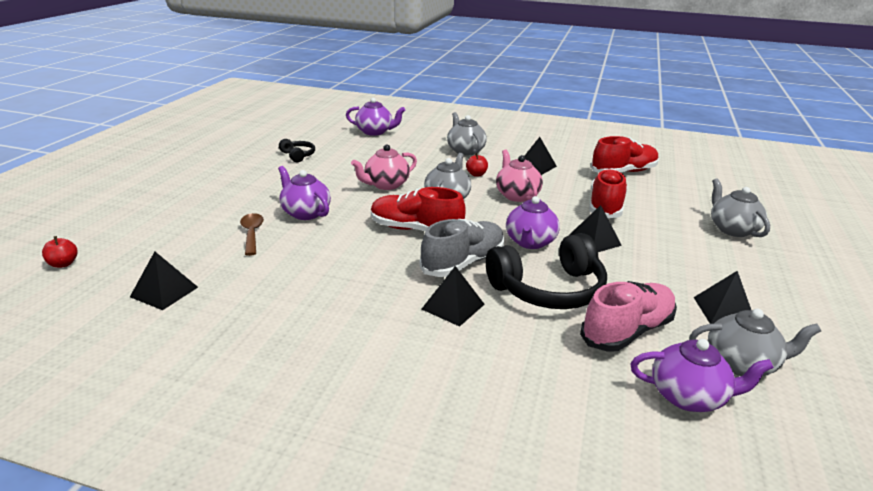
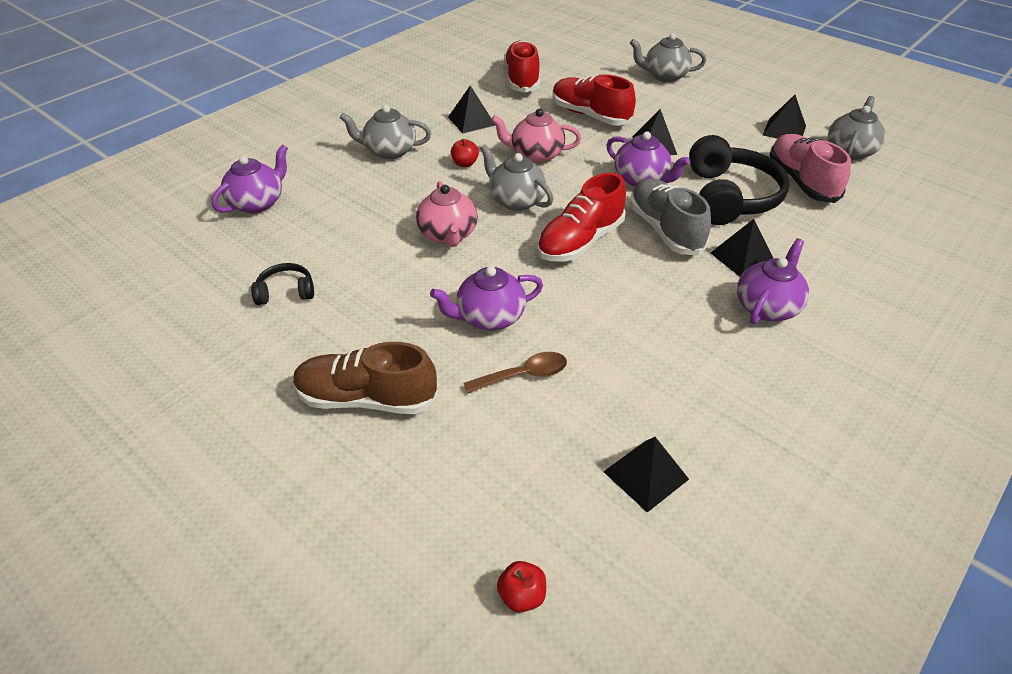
camera: 65 degrees left, 15 degrees up
(215, 193) = (366, 399): none -> brown shoe
(252, 234) = (524, 375): brown spoon -> brown spoon turned 150 degrees clockwise
(689, 396) = (884, 186): purple teapot -> purple teapot (767, 307)

